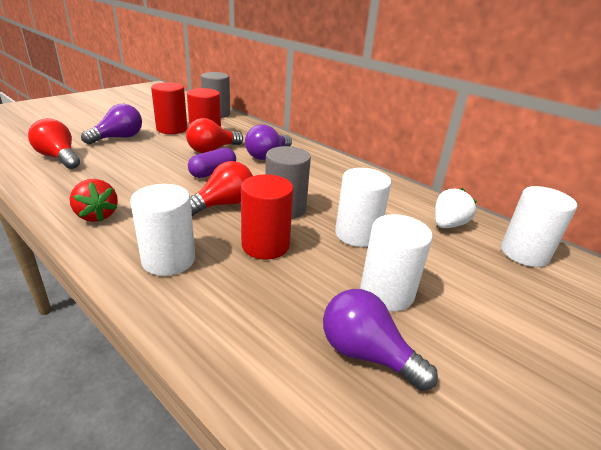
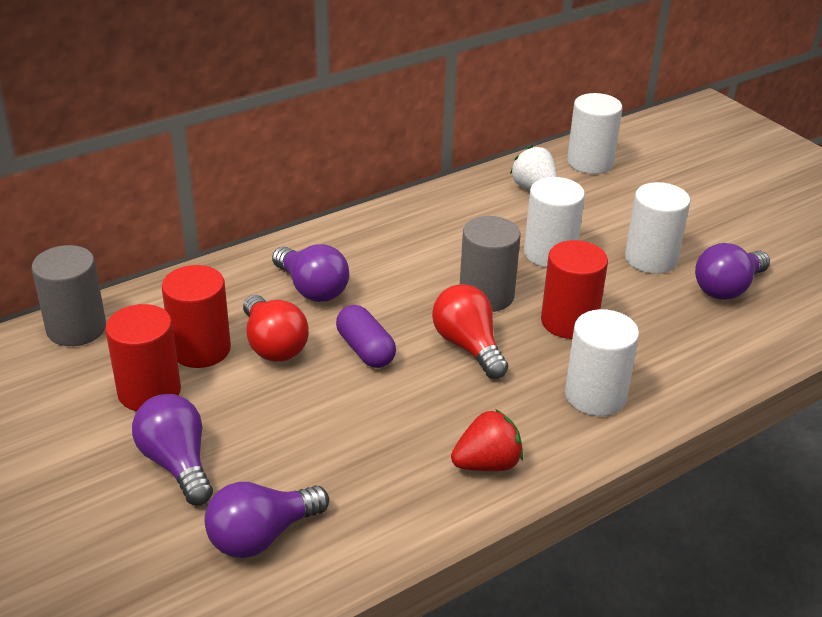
camera: 75 degrees left, 5 degrees up
(59, 158) = (261, 536): red light bulb -> purple light bulb

